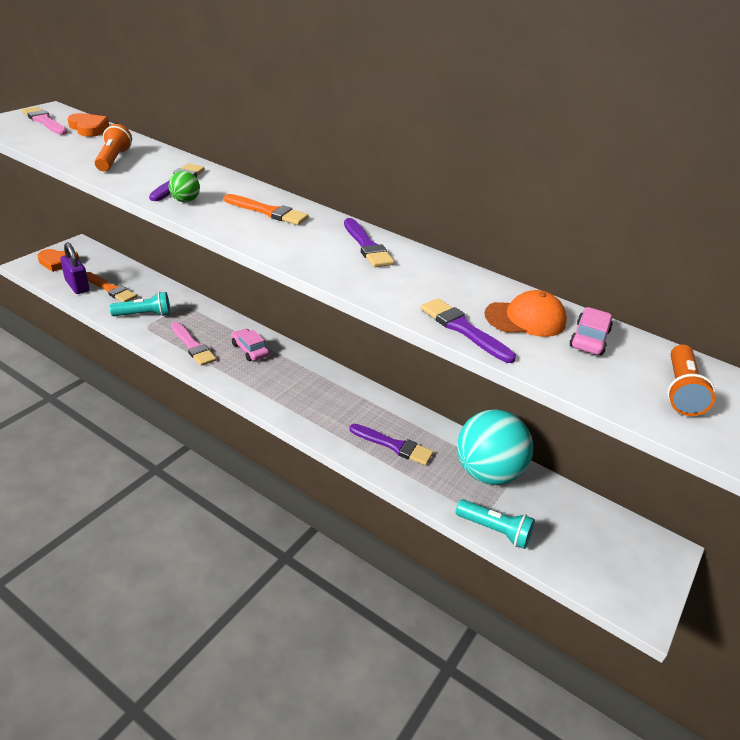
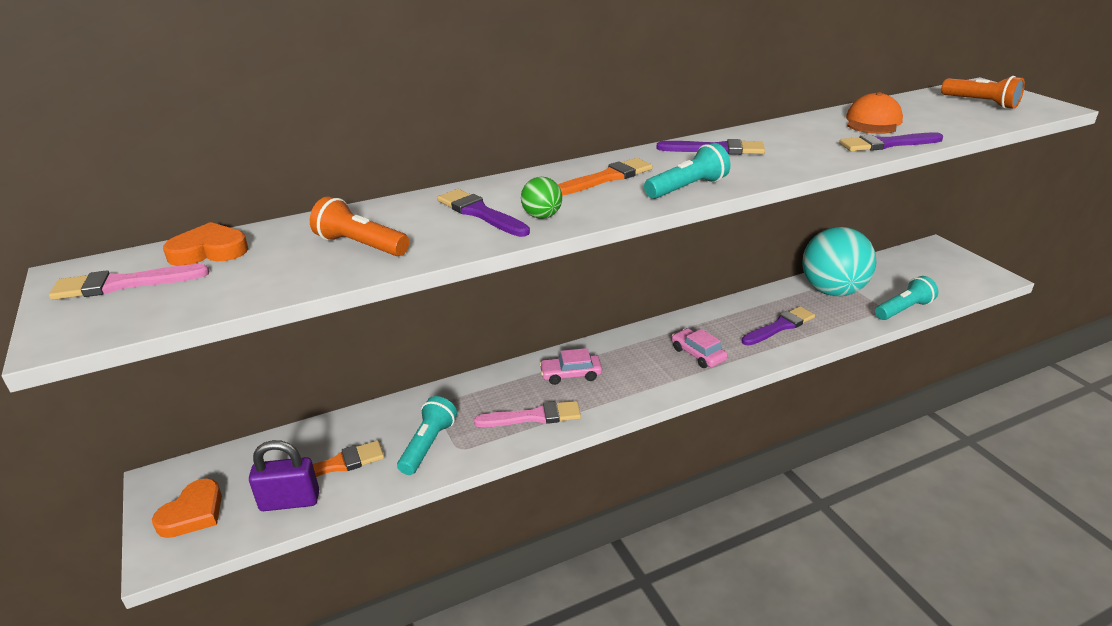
camera: 55 degrees left, 5 degrees down
(272, 243) = (687, 188): none -> turquoise flashlight
(589, 339) = (907, 110): pink car -> pink car (698, 354)

